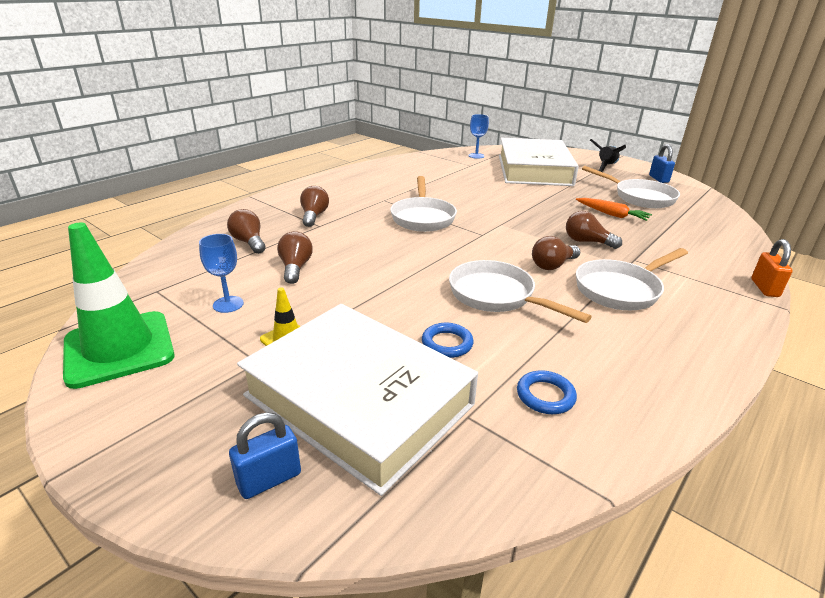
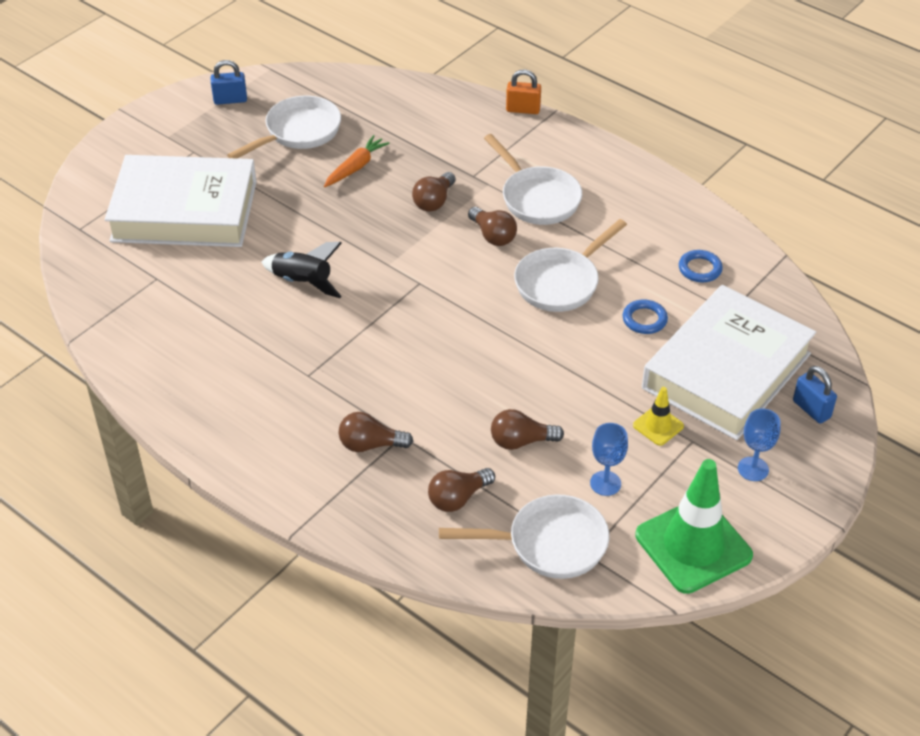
camera: 90 degrees left, 15 degrees up
(423, 217) = (371, 334): white pan -> white pan (549, 543)
(476, 156) = (107, 268): blue goblet -> blue goblet (753, 469)
(606, 167) = (177, 137): black rocket -> black rocket (303, 283)

